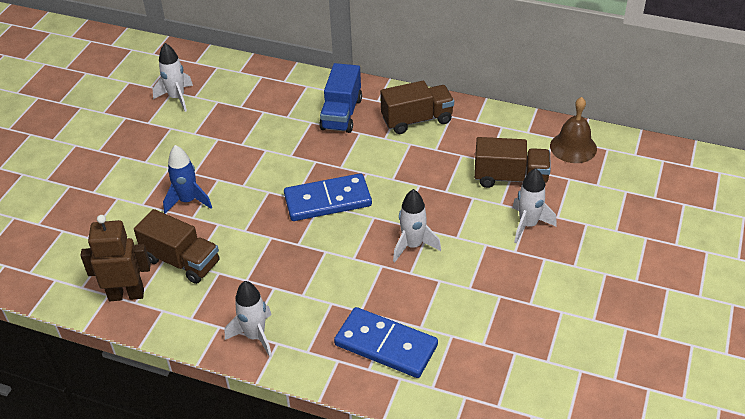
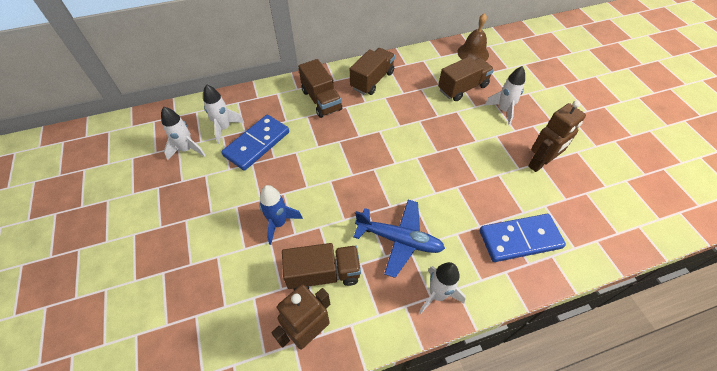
camera: 40 degrees left, 10 degrees up
(273, 275) = (399, 240): none -> blue plane
(327, 200) = (376, 163): blue domino -> blue domino (257, 144)
(341, 114) = (321, 100): blue truck -> brown truck
(413, 246) = (459, 162): white rocket -> white rocket (224, 128)
(499, 297) = (540, 163): none -> brown robot

